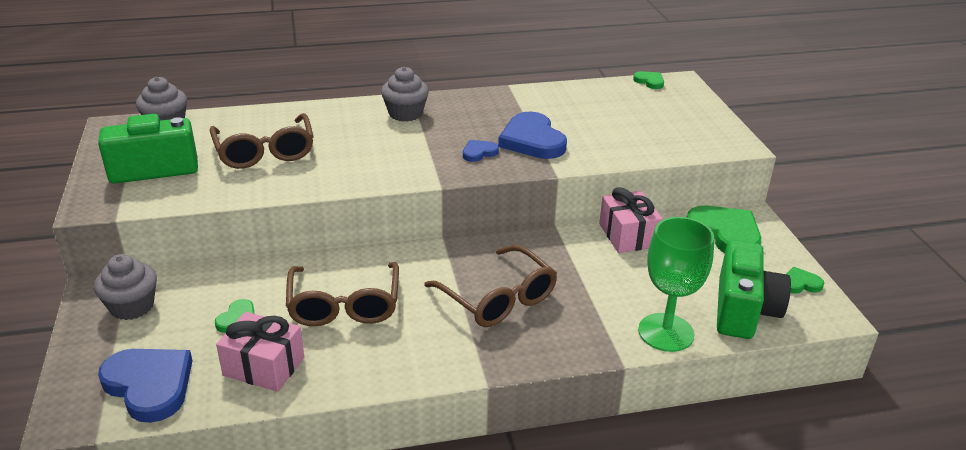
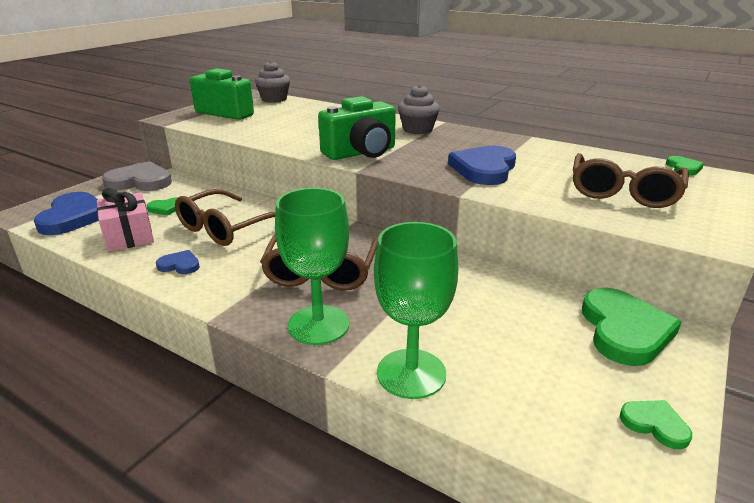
camera: 45 degrees right, 5 degrees down
(132, 306) = (140, 181): grey cupcake -> grey heart
(265, 152) = (294, 122): brown glasses -> brown glasses (623, 192)
(479, 152) = (425, 162): blue heart -> blue heart (180, 265)
(565, 338) = (318, 325): none -> green goblet
(628, 235) = (508, 284): pink gift -> none
(744, 310) = (531, 406): green camera -> green camera (361, 153)

